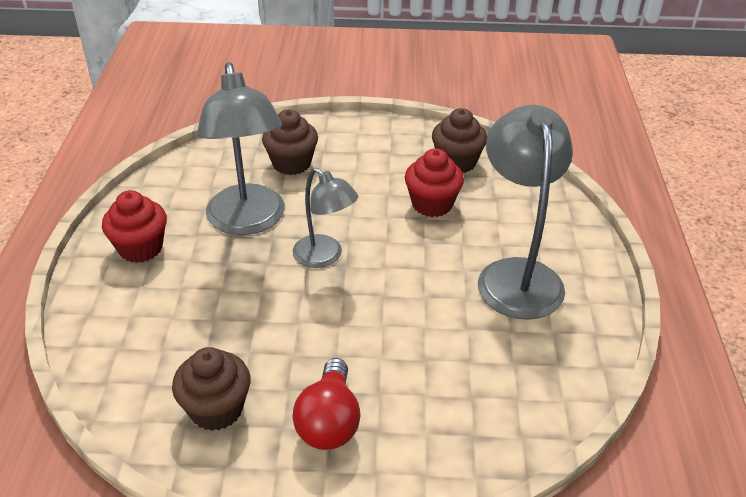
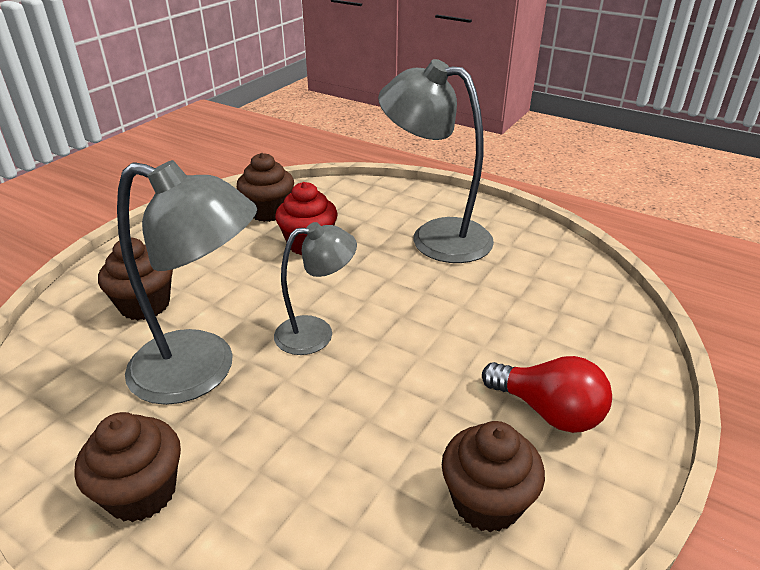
camera: 60 degrees left, 5 degrees down
(140, 248) = (142, 492): red cupcake -> brown cupcake

